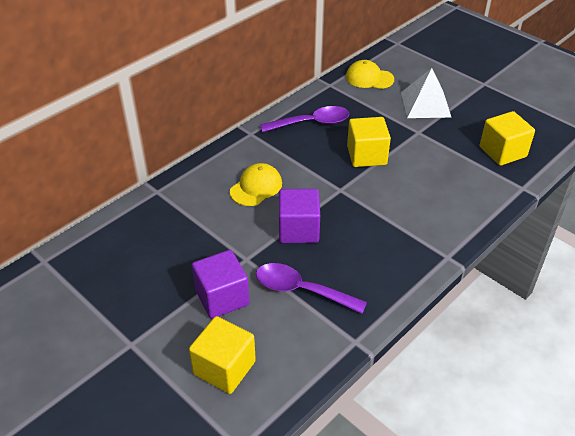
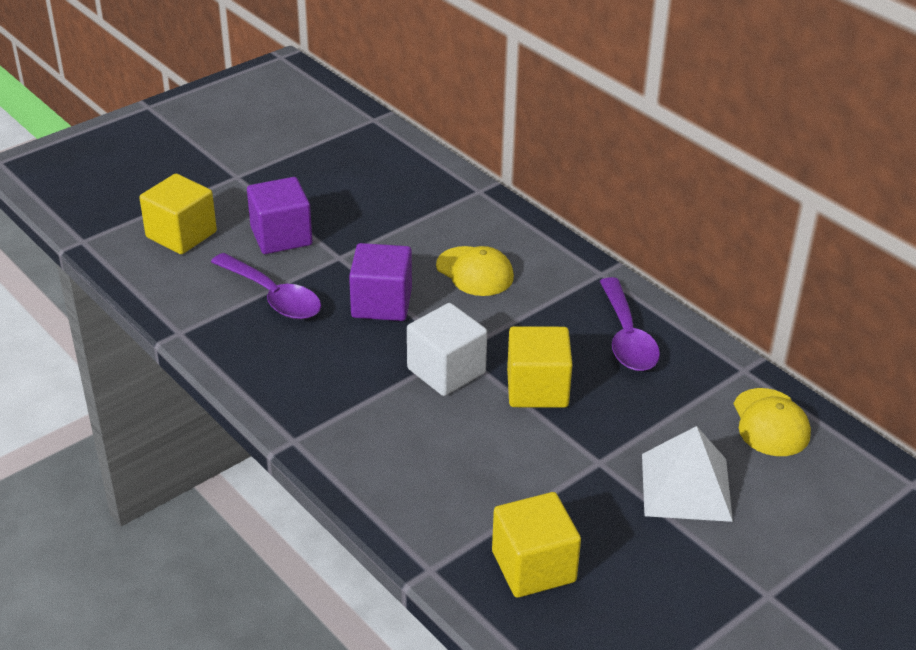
camera: 95 degrees right, 5 degrees down
(301, 290) = (273, 297): purple spoon -> purple spoon turned 105 degrees clockwise
(361, 193) = (446, 371): none -> white cube
(369, 78) = (770, 423): yellow cap -> yellow cap turned 150 degrees clockwise

